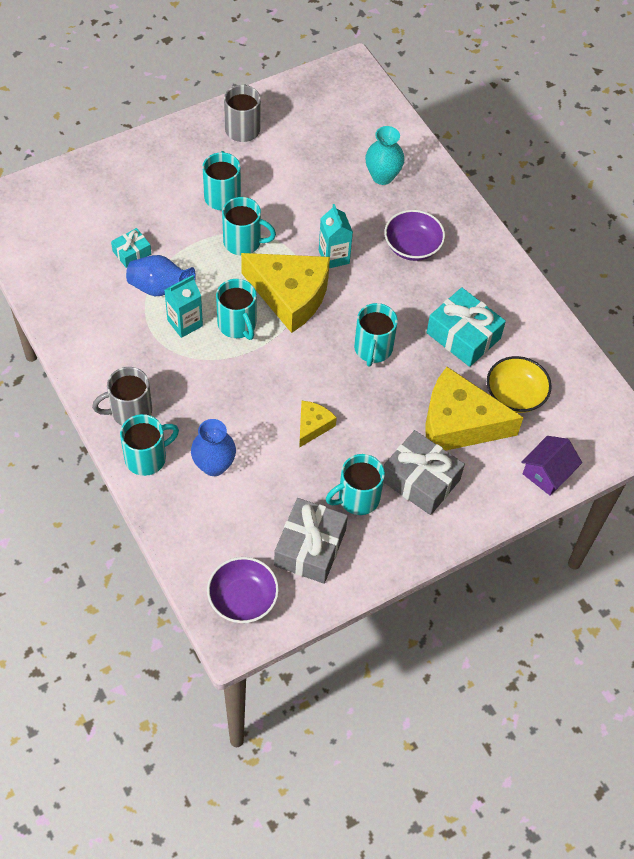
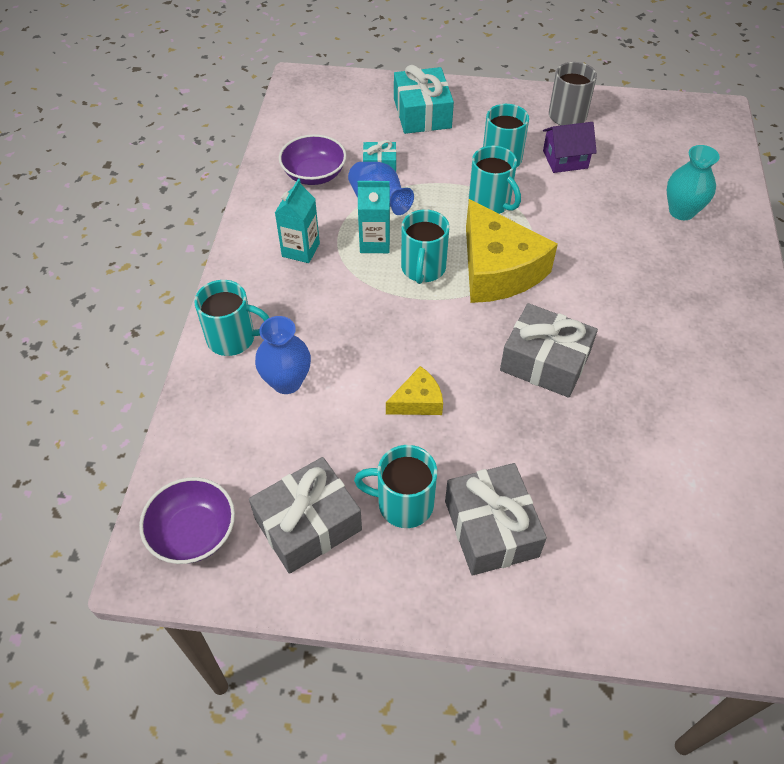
camera: 40 degrees right, 5 degrees down
(130, 411) = (256, 290): grey mug -> none
(334, 257) = (572, 257): turquoise carton -> turquoise carton (300, 250)
(373, 349) = (545, 362): turquoise mug -> grey gift
(412, 246) = (666, 287): purple bowl -> purple bowl (314, 174)
(459, 423) = (585, 493): yellow cheese -> none
(463, 336) = (661, 403): turquoise gift -> turquoise gift (422, 113)
(515, 395) = (680, 501): yellow bowl -> none
(547, 473) = (658, 618): purple house -> purple house (565, 159)

